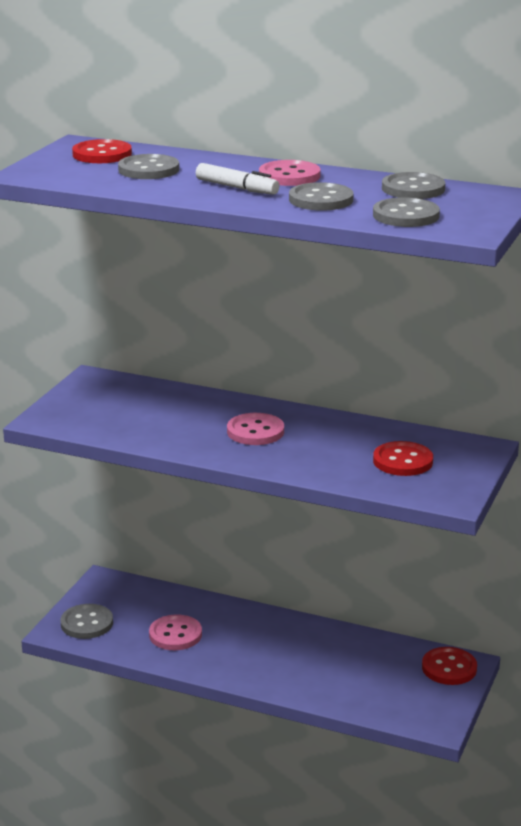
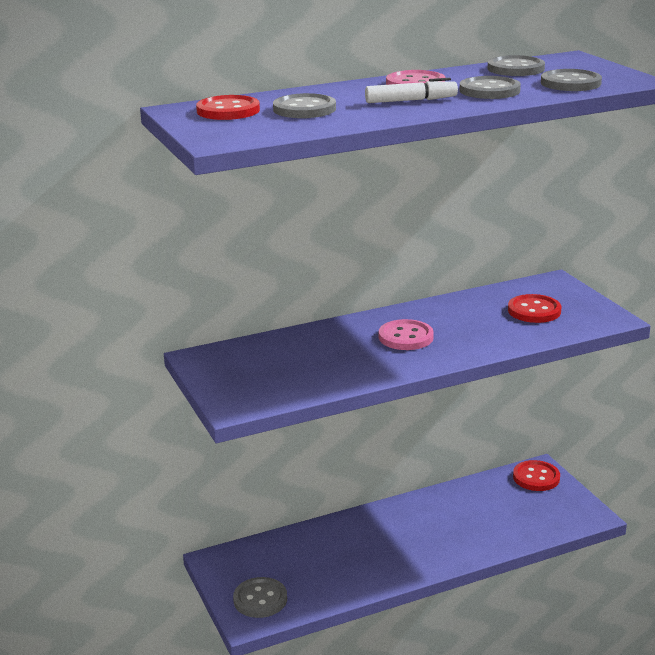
camera: 45 degrees left, 0 degrees up
(175, 634) = (338, 565): pink button -> none

